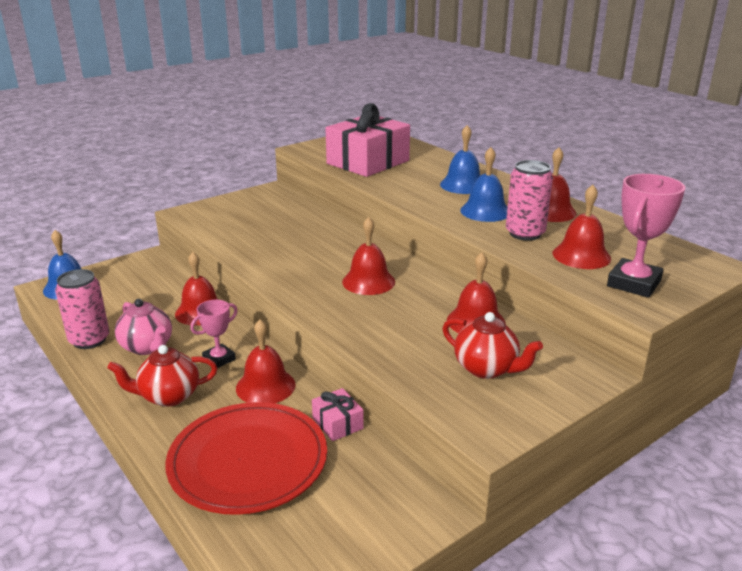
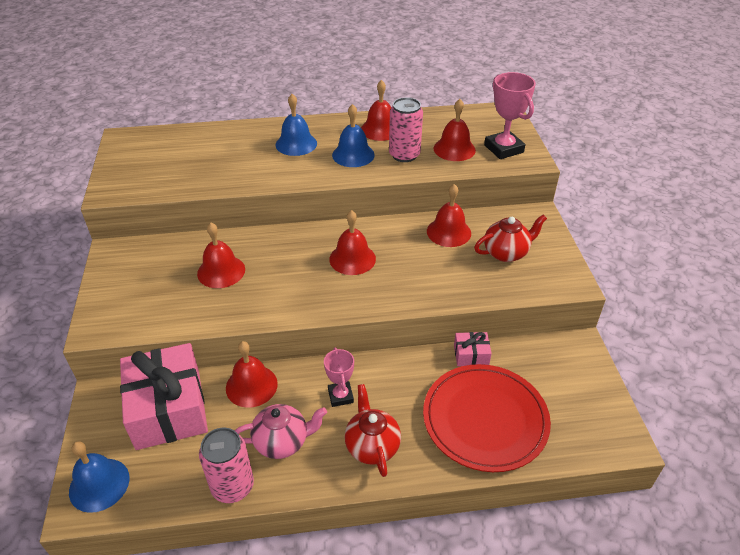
camera: 60 degrees left, 15 degrees up
(168, 396) = (372, 446): red teapot -> red teapot turned 150 degrees clockwise
(265, 386) = (400, 379): red bell -> red bell (221, 271)
(368, 162) = (192, 169): pink gift -> pink gift (168, 409)

